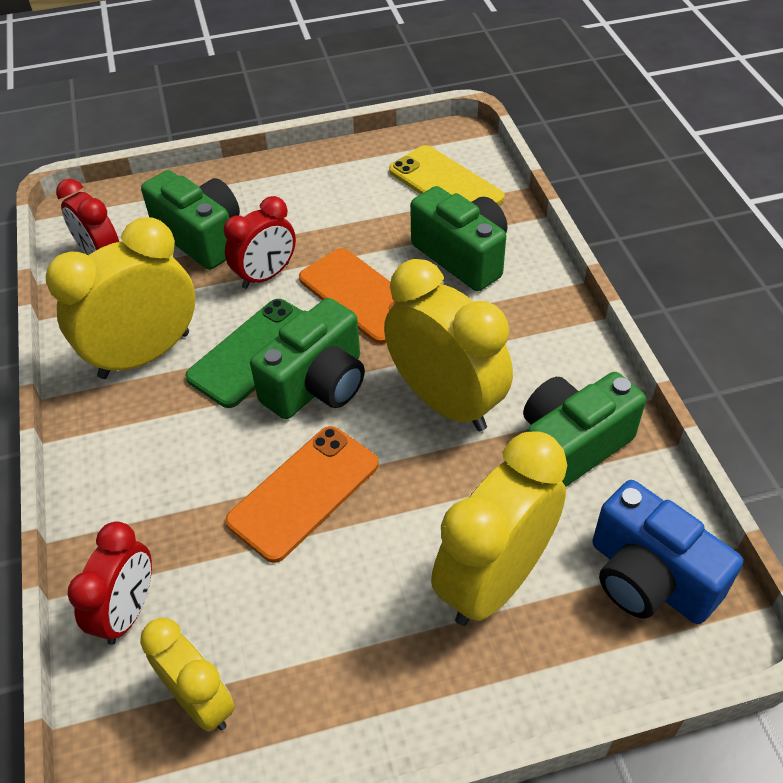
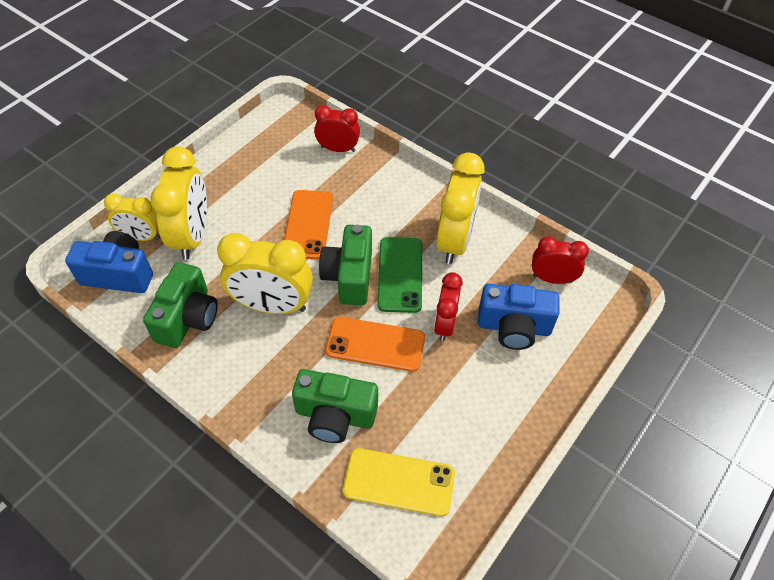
camera: 140 degrees right, 5 degrees up
(128, 611) = (338, 149): red clock -> red clock turned 120 degrees clockwise
(201, 237) = (514, 327): green camera -> blue camera
(201, 701) = (282, 141): yellow clock -> yellow clock (142, 237)

